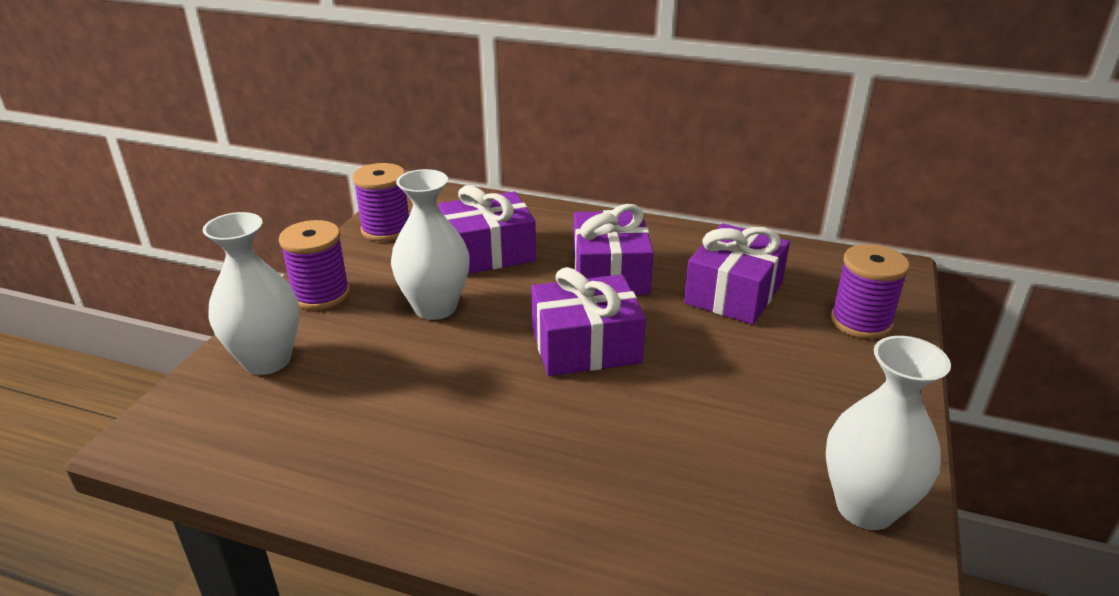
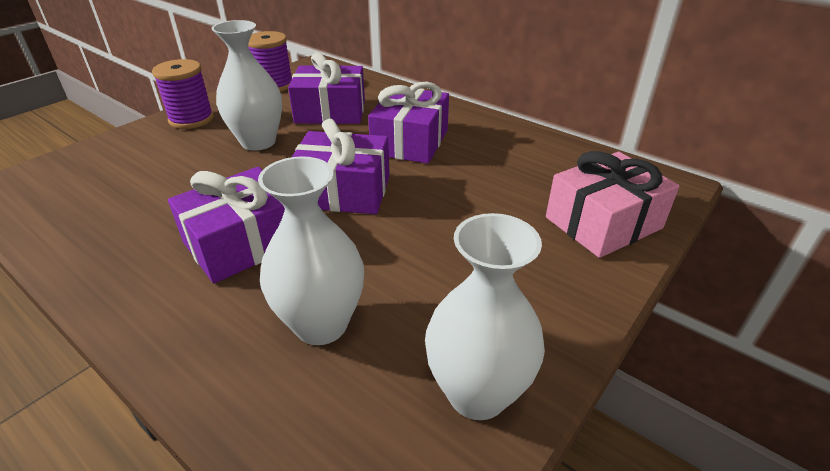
camera: 20 degrees right, 5 degrees up
(267, 360) = (116, 154): white vase -> white vase (321, 324)
(733, 293) = (501, 176): purple gift -> purple gift (243, 243)
(860, 322) = (603, 223): purple spool -> pink gift

